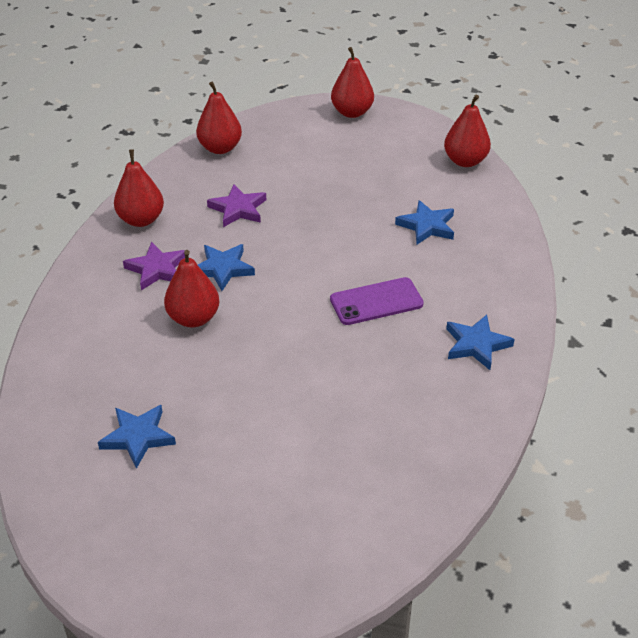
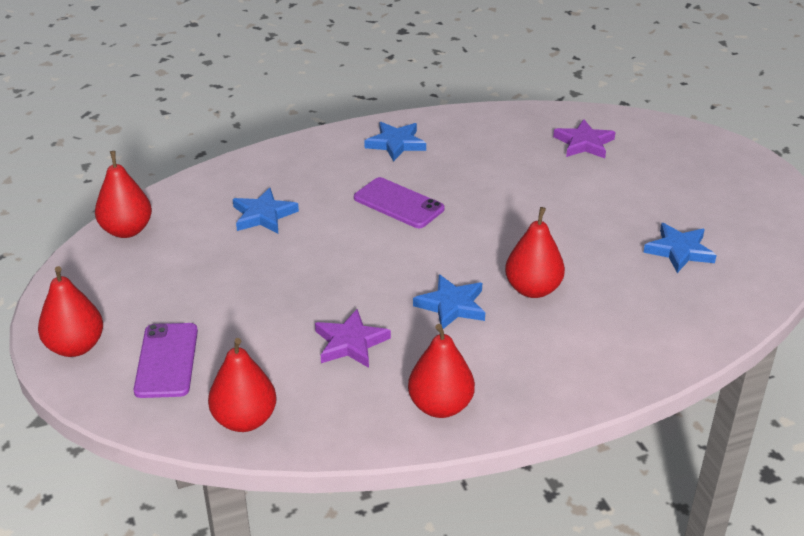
camera: 125 degrees left, 5 degrees down
(157, 269) = (499, 348): purple star -> purple star (584, 143)
(303, 138) = (166, 360): none -> purple phone

